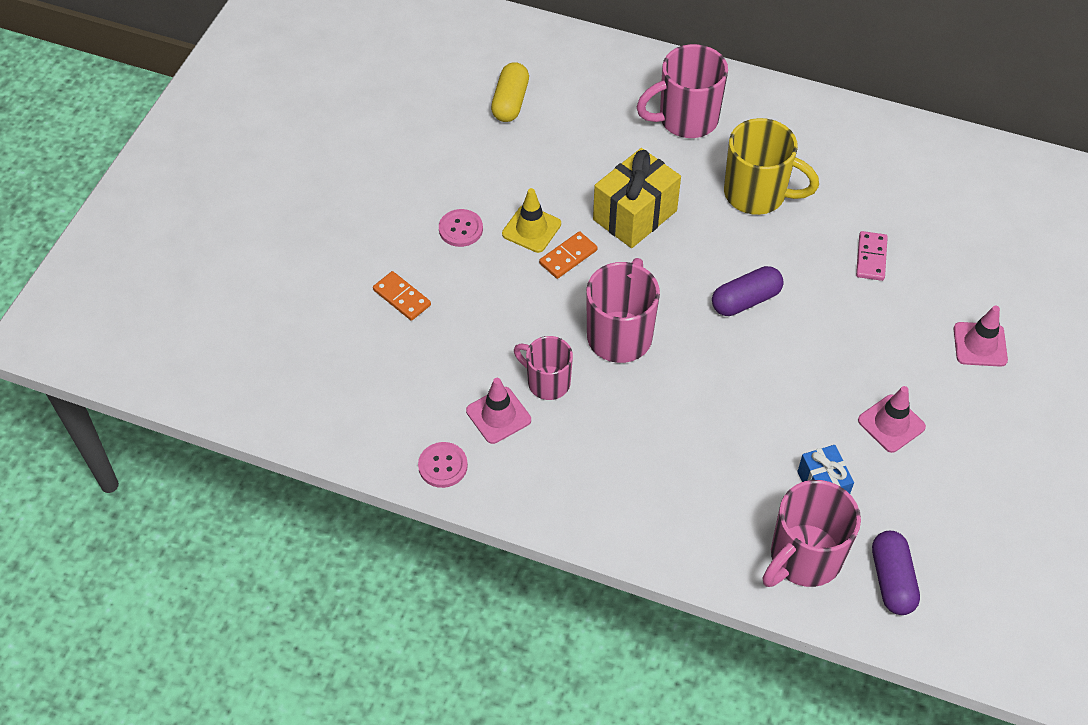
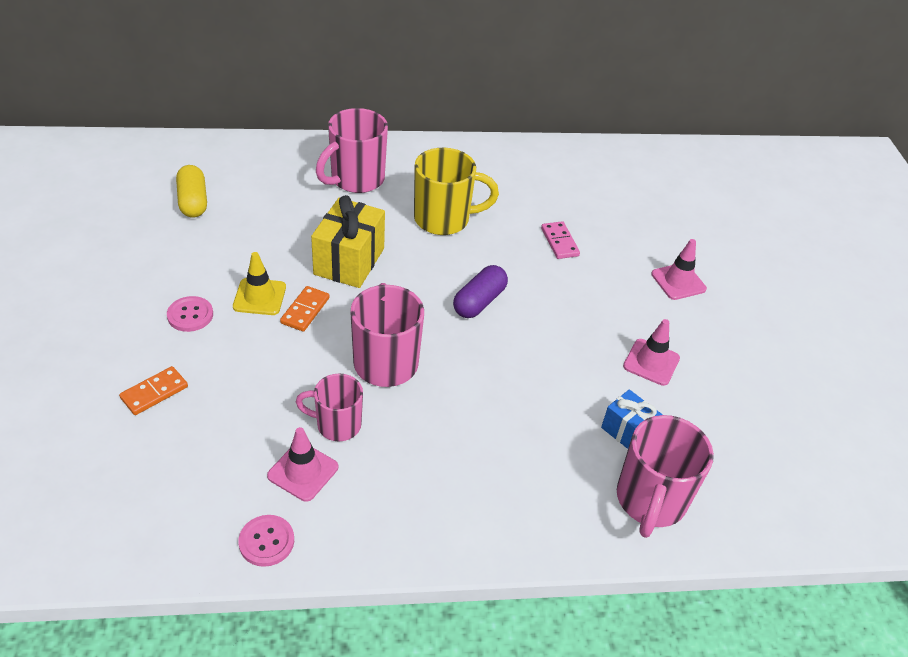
camera: 30 degrees left, 10 degrees down
(402, 298) = (154, 392): orange domino -> orange domino turned 60 degrees counterclockwise
(892, 580) = (731, 492): purple capsule -> none

